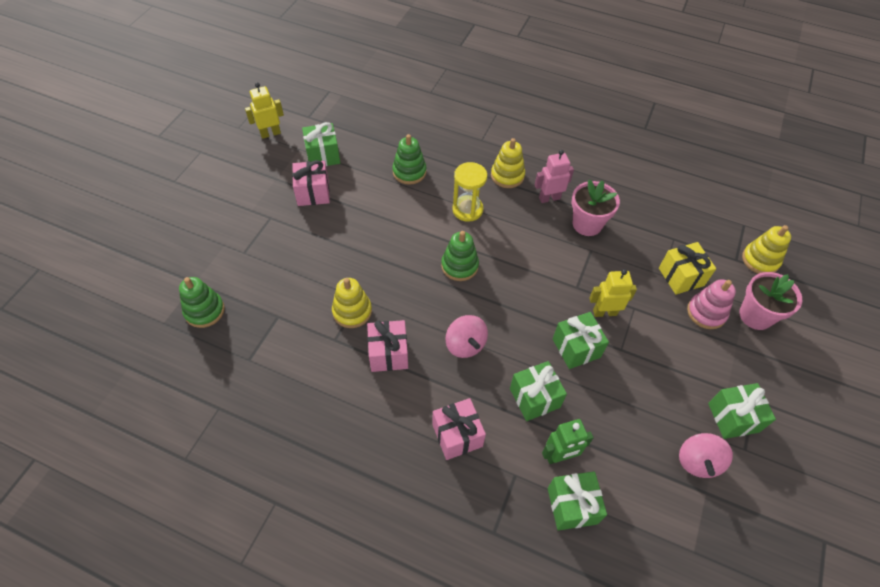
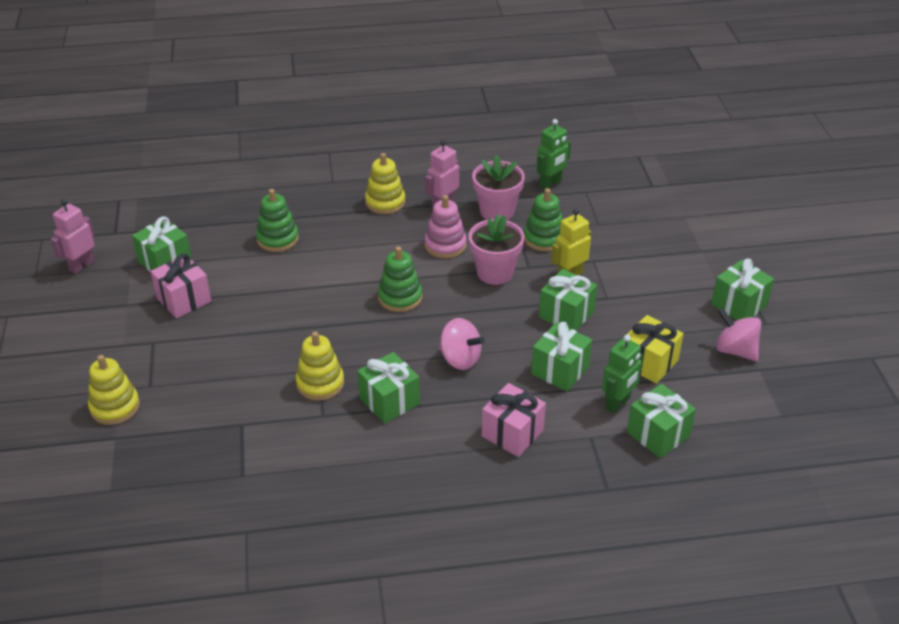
camera: 30 degrees left, 15 degrees down
(204, 311) = (150, 457): green stacking toy -> green stacking toy (544, 238)
(270, 133) = (81, 265): yellow robot -> pink robot
(388, 354) = (389, 401): pink gift -> green gift
(467, 209) = (368, 247): yellow hourglass -> none
(649, 218) = (550, 183): none -> green robot
(681, 277) = (615, 218): yellow gift -> yellow gift (649, 362)
(697, 461) = (735, 350): pink spinning top -> pink spinning top turned 150 degrees clockwise
(706, 312) = (658, 237): pink stacking toy -> pink stacking toy (445, 245)
(755, 315) = (700, 221): pink flower pot -> pink flower pot (495, 272)
(760, 260) = (672, 177): yellow stacking toy -> yellow stacking toy (115, 407)

